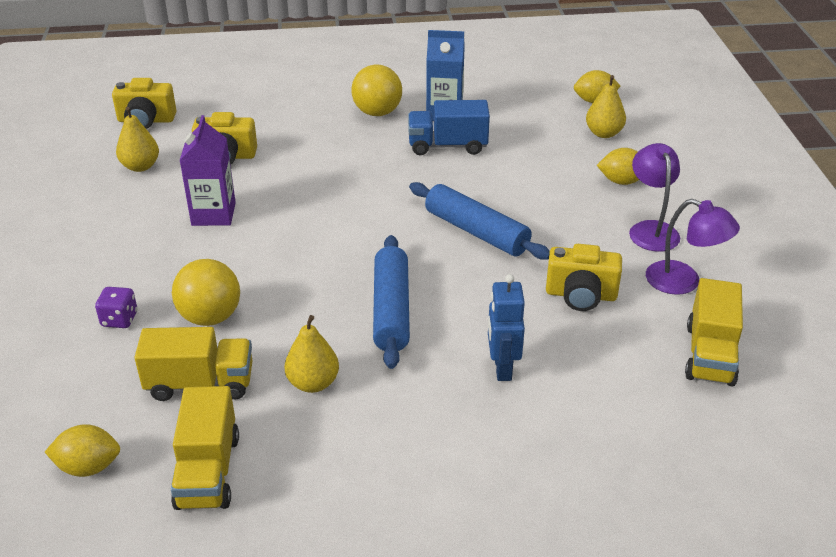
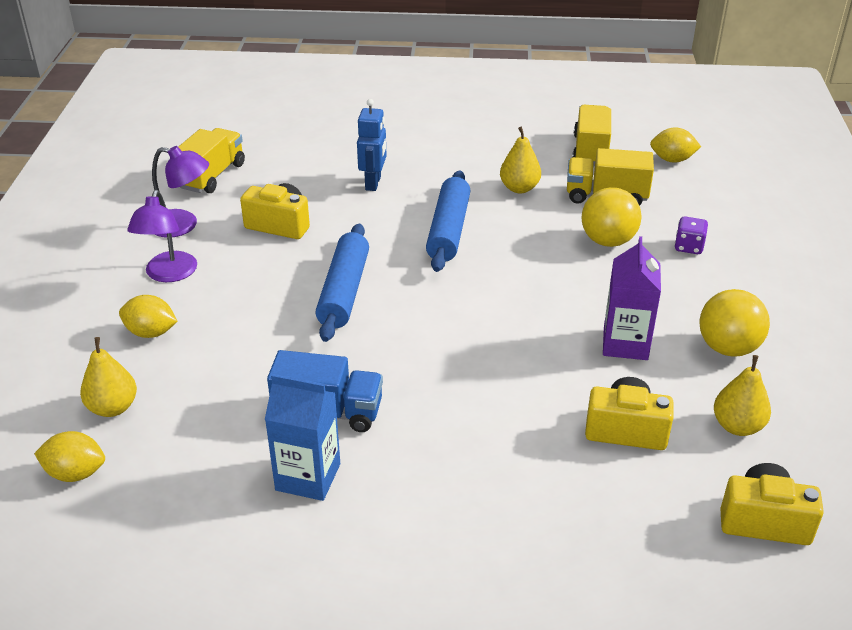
camera: 170 degrees left, 0 degrees up
(377, 112) = (407, 491): yellow ball -> yellow ball (727, 348)
(476, 232) = (344, 291): blue rolling pin -> blue rolling pin turned 45 degrees clockwise
(683, 282) = (183, 225): purple lamp -> purple lamp turned 150 degrees clockwise

